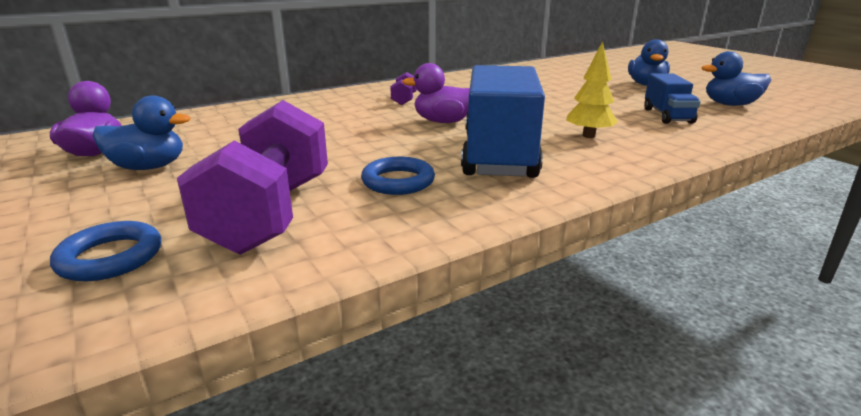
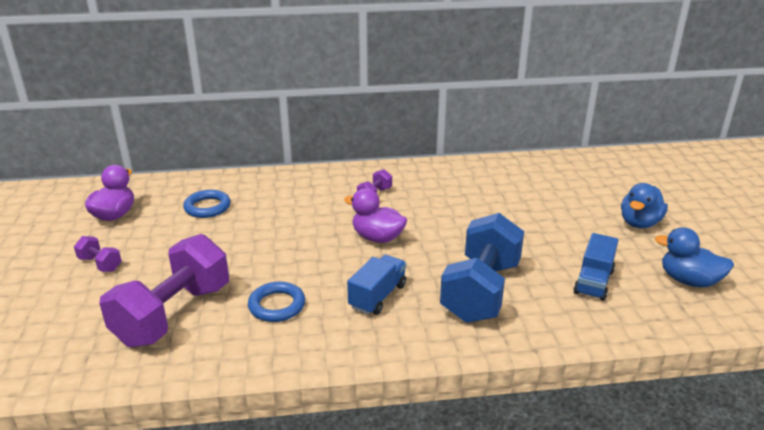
camera: 25 degrees right, 5 degrees up
(110, 193) = (100, 264): none -> purple dumbbell
(110, 257) = (70, 326): blue ring -> blue ring (207, 207)
(148, 167) = (135, 241): blue duck -> none
(499, 155) = (377, 296): blue truck -> blue truck, size x0.52
(588, 136) = (480, 291): yellow tree -> blue dumbbell

